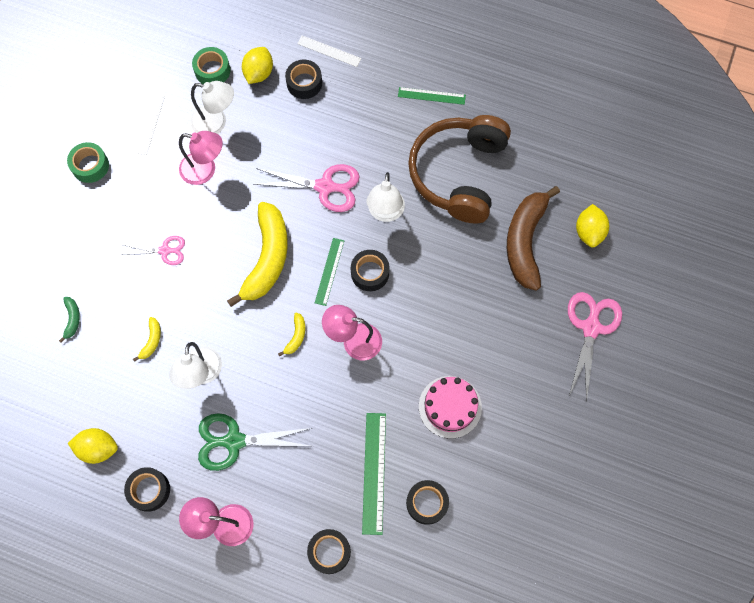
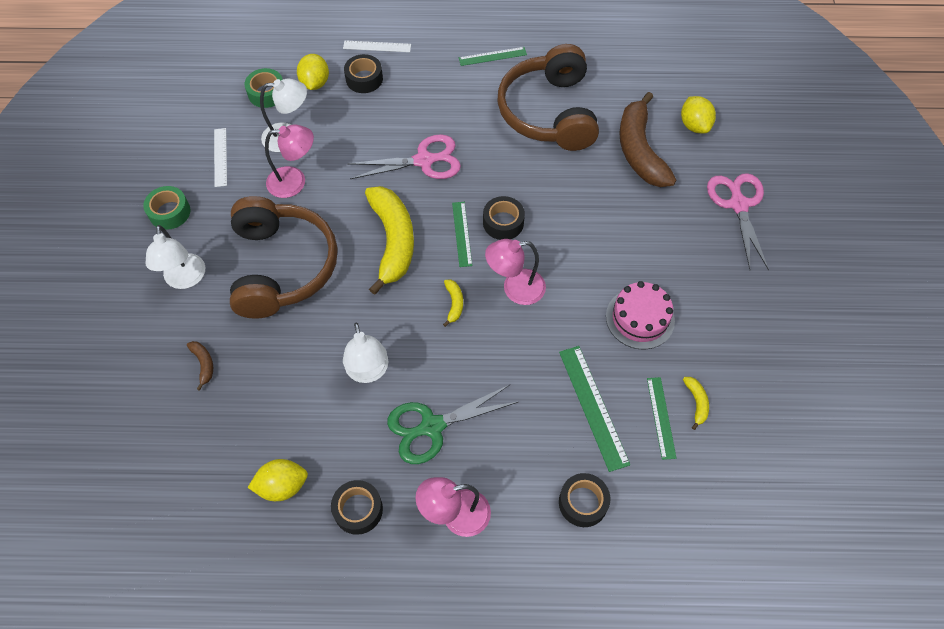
camera: 20 degrees left, 10 degrees down
(72, 319) = (204, 364): green banana -> brown banana
(152, 341) = (301, 357): yellow banana -> yellow banana (696, 403)
(165, 251) = (281, 267): pink scissors -> brown headphones
(385, 213) = (494, 166): white lamp -> white lamp (185, 279)
(427, 503) = (661, 417): black tape -> green ruler

